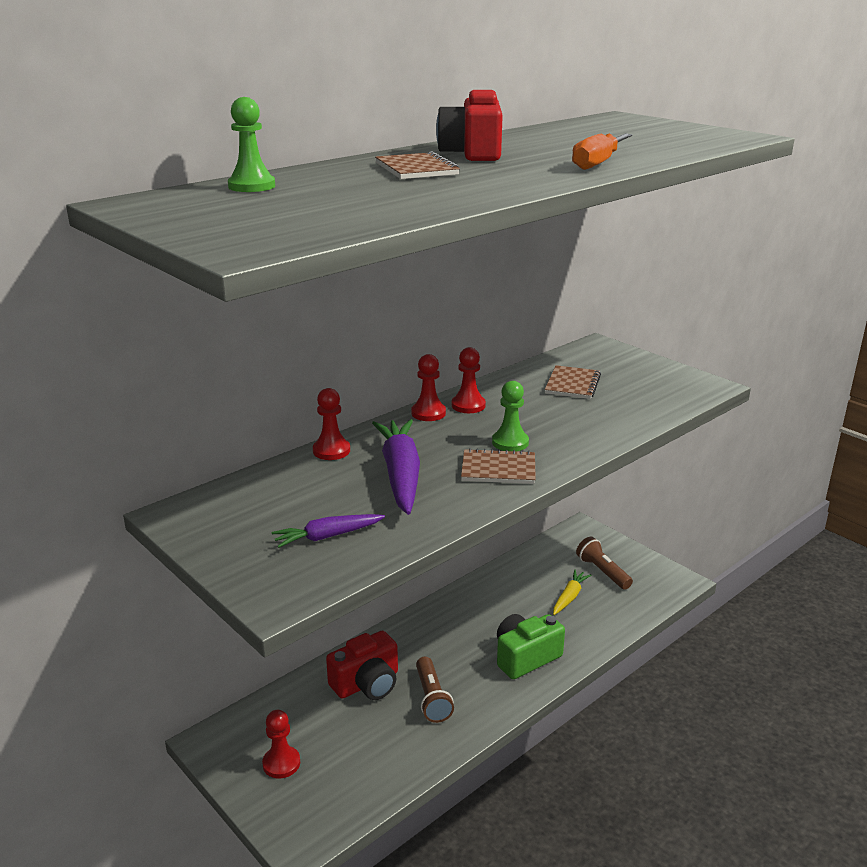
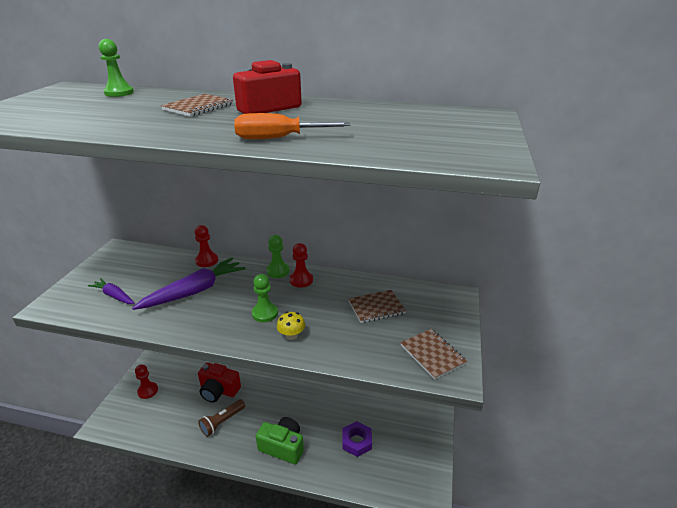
camera: 55 degrees right, 5 degrees up
(428, 413) = (278, 271): red pawn -> green pawn
(498, 469) = (225, 322): brown notebook -> brown notebook (432, 354)
(569, 597) = (356, 441): yellow carrot -> purple nut
(570, 438) = (291, 335): none -> yellow mushroom
(602, 572) = (398, 447): brown flashlight -> none

